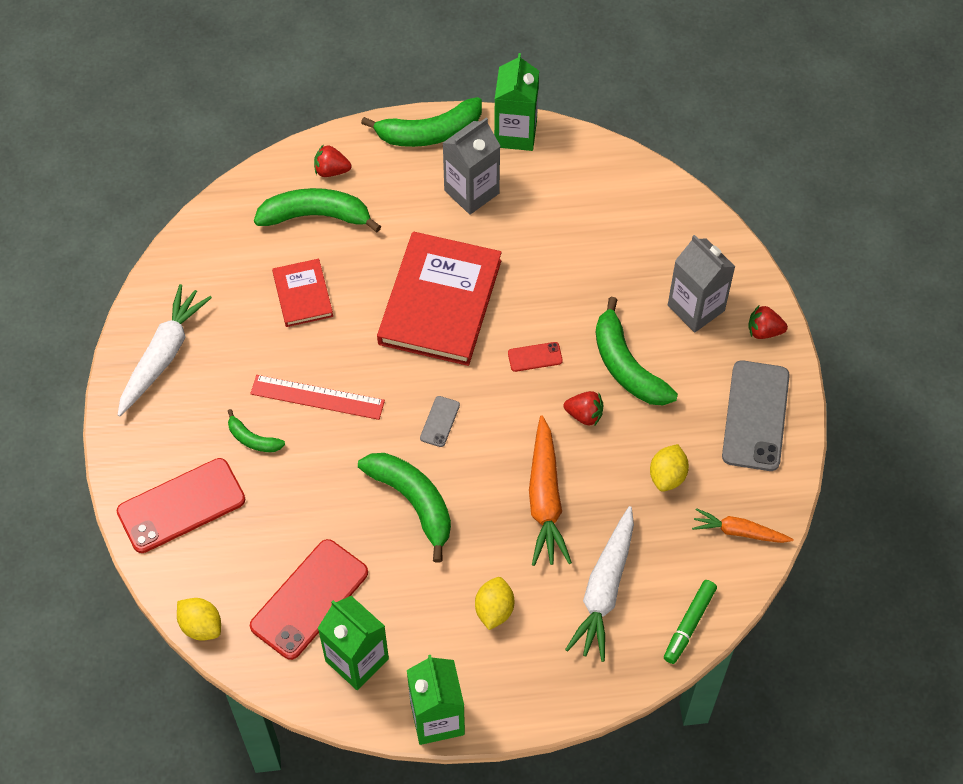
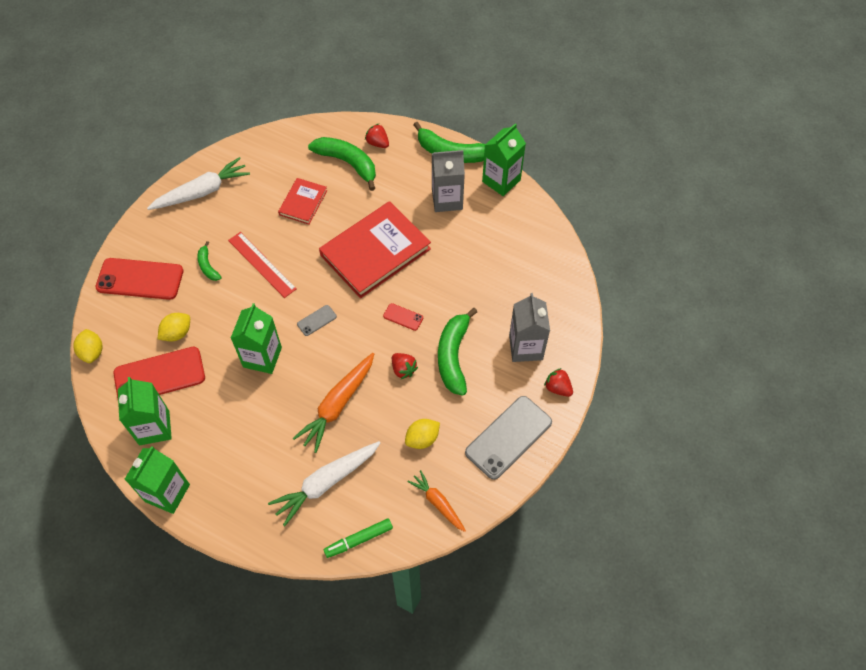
camera: 35 degrees right, 0 degrees up
(413, 502) = (262, 357): green banana -> green carton
(494, 610) = (253, 451): yellow lemon -> yellow lemon (177, 333)

